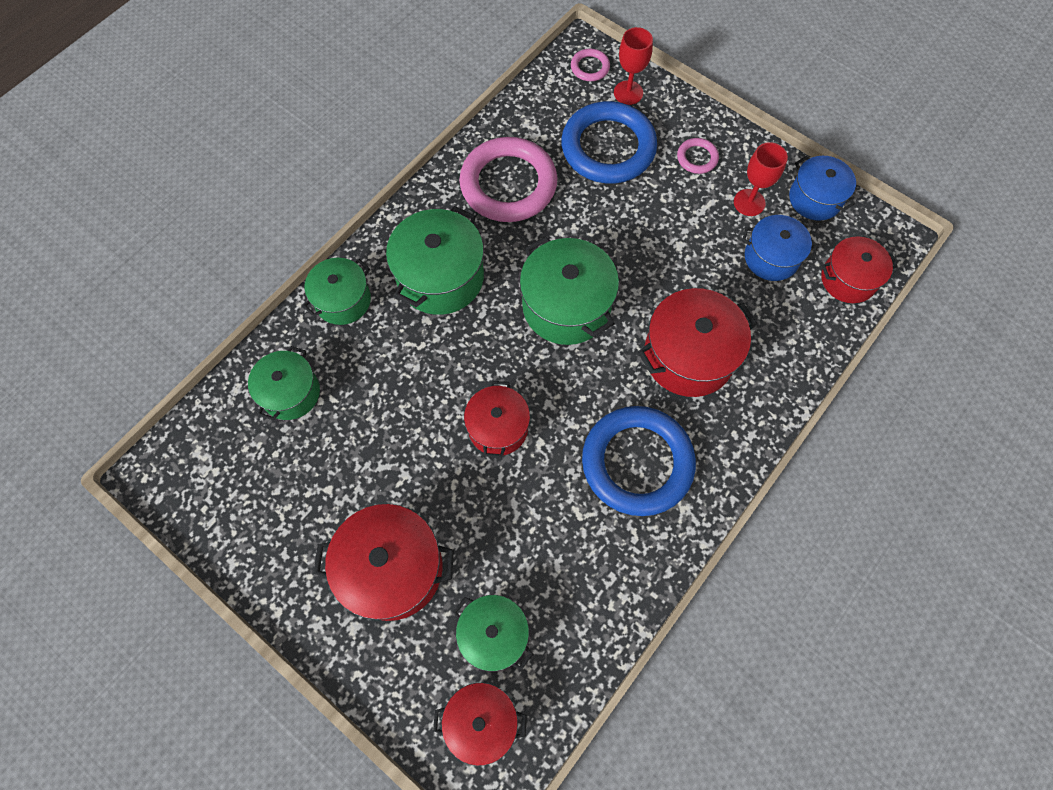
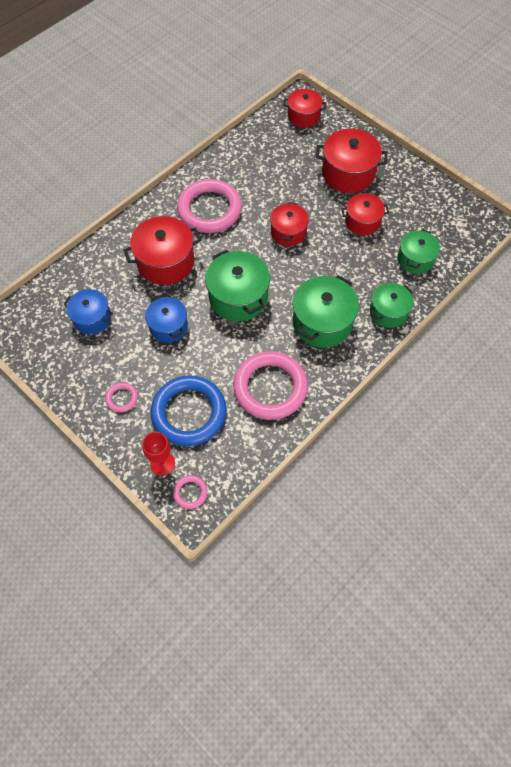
camera: 175 degrees left, 5 degrees down
(494, 634) = (296, 145): green pot -> none
(637, 462) = (209, 209): blue ring -> pink ring
(749, 202) = (94, 359): red goblet -> none
(815, 199) = (44, 358): blue pot -> blue pot (168, 326)
(848, 279) = (45, 300): red pot -> red pot (362, 222)

